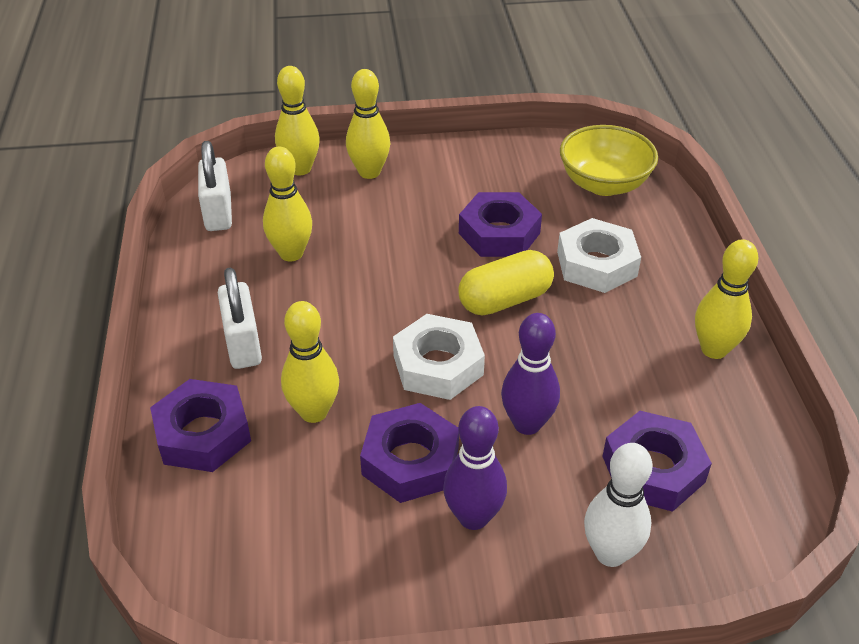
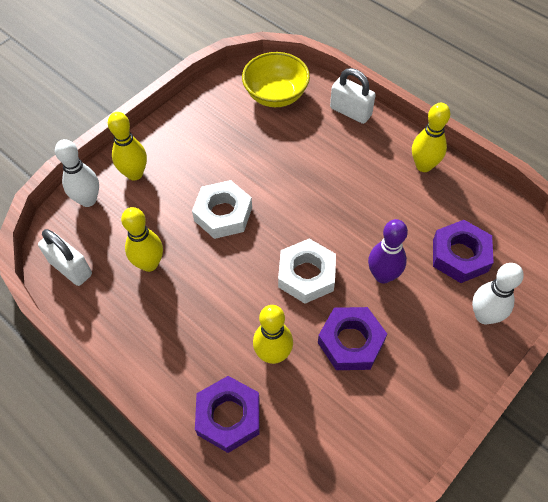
camera: 40 degrees left, 15 degrees up
(243, 344) = (188, 344): white padlock -> white padlock (350, 111)
(300, 169) = (88, 200): yellow bowling pin -> white bowling pin
(473, 517) = (410, 348): purple bowling pin -> none
(499, 233) = (253, 166): purple nut -> none
(505, 300) = (299, 208): yellow capsule -> none
(596, 264) = (322, 152): white nut -> white nut (223, 214)

